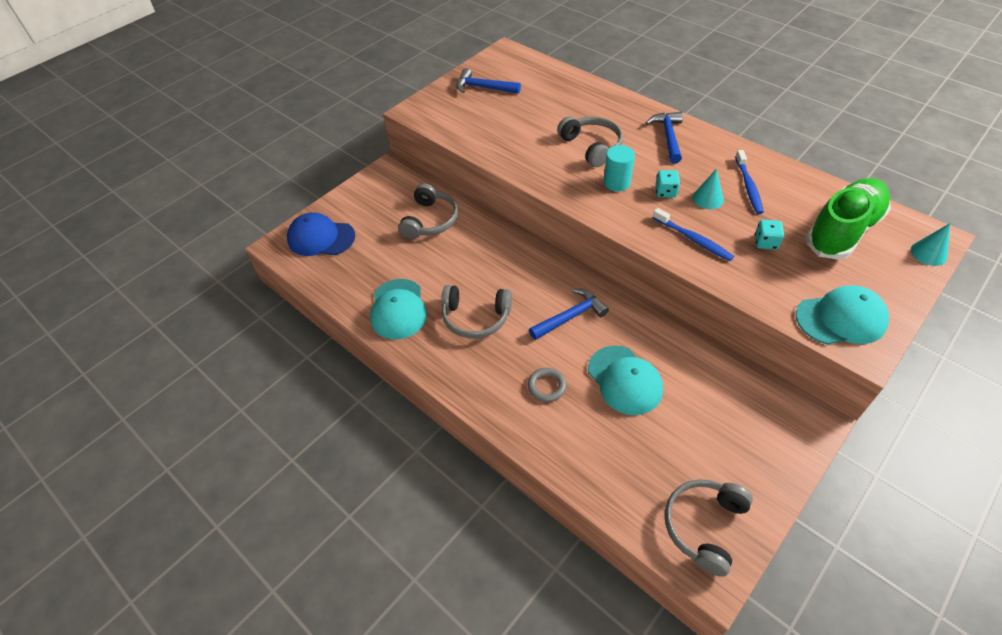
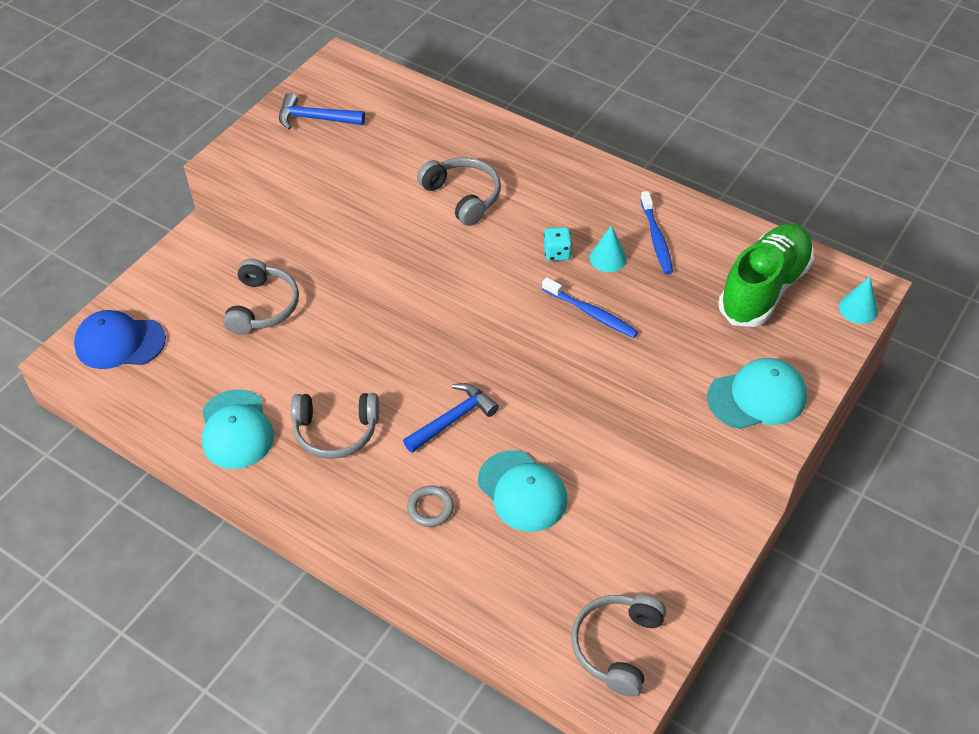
camera: 10 degrees left, 0 degrees up
(616, 182) = (497, 245): turquoise cylinder -> none
(668, 137) = (558, 176): blue hammer -> none
(765, 242) = (675, 310): turquoise dice -> none

